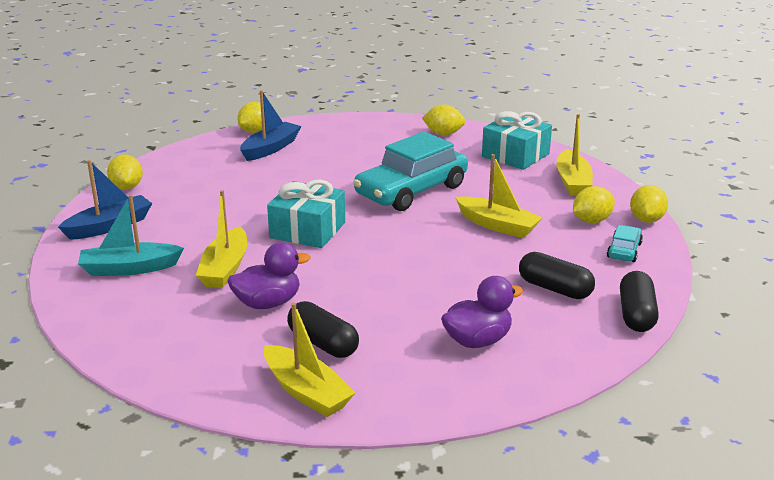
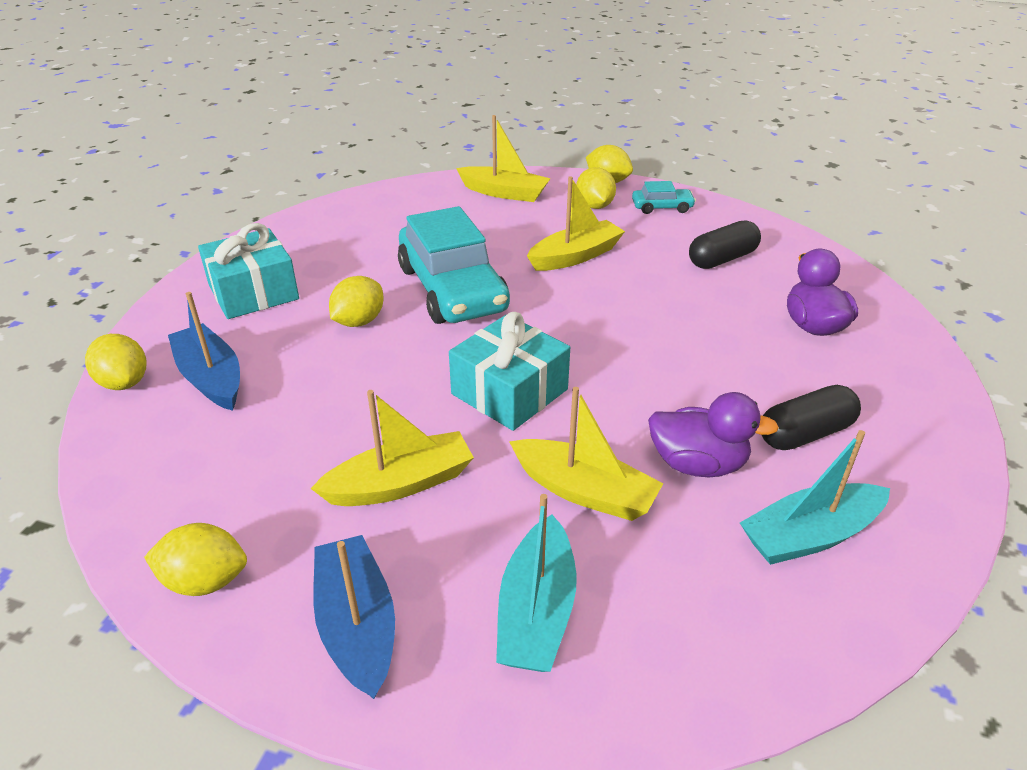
camera: 70 degrees left, 10 degrees up
(216, 350) = (810, 536): none -> turquoise boat
(268, 303) = (697, 464): purple duck -> purple duck turned 105 degrees clockwise
(306, 392) = (910, 467): yellow boat -> yellow boat (400, 483)
(443, 134) = (311, 232): yellow lemon -> yellow lemon (359, 321)
(515, 155) = (415, 205): turquoise gift -> turquoise gift (253, 292)
(624, 250) = (662, 207): turquoise car -> turquoise car turned 135 degrees clockwise
(636, 314) = (779, 233): black capsule -> none

